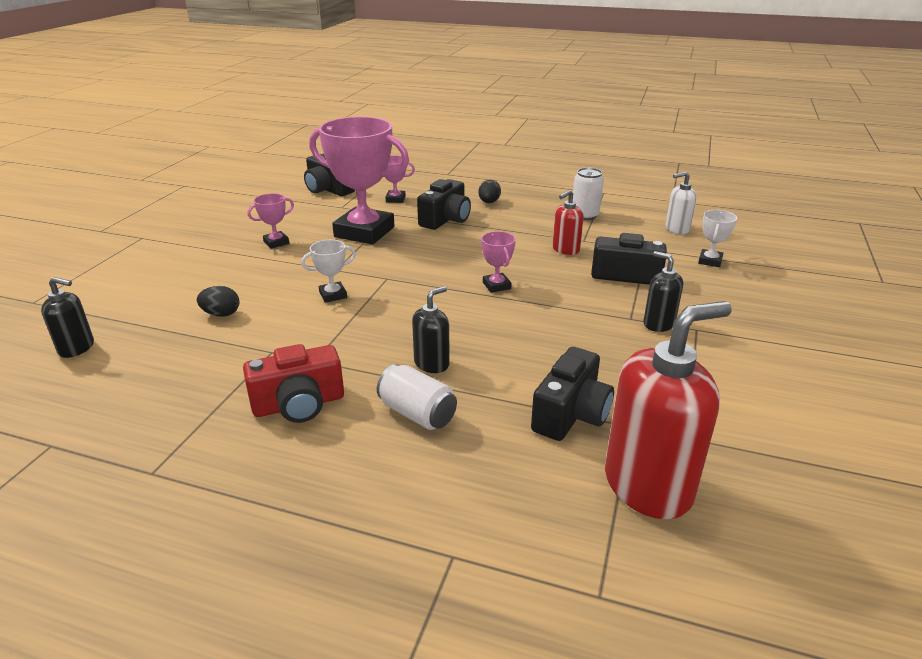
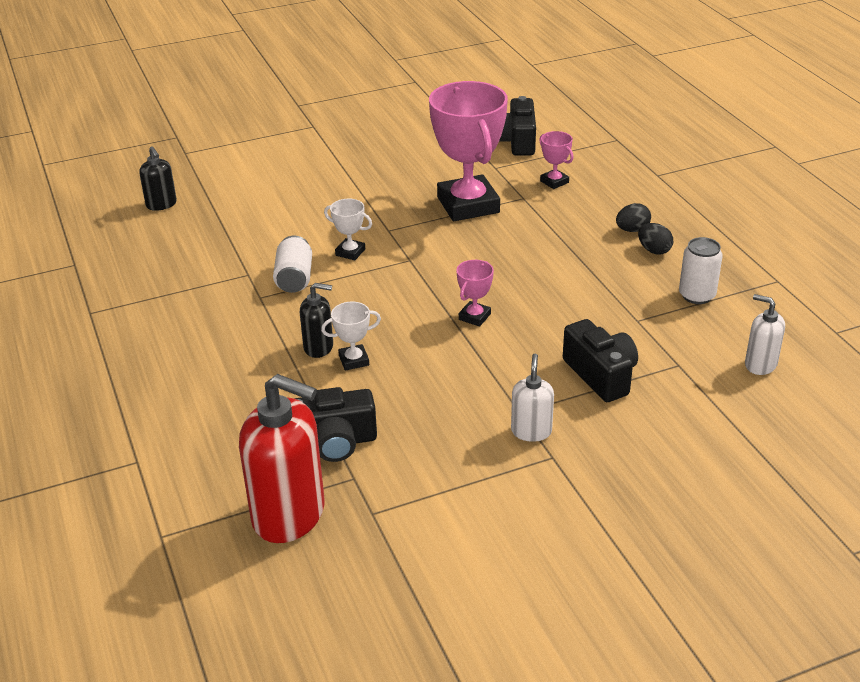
camera: 50 degrees right, 5 degrees up
(221, 314) = (264, 226): black egg -> black egg (654, 250)
(276, 242) = (389, 180): pink trophy -> none
(299, 404) = (206, 322): red camera -> none
(417, 413) = (253, 374): white can -> white can (294, 278)
(446, 219) = (556, 228): black camera -> none
(565, 249) = (599, 319): red soap dispenser -> none
(658, 324) = (531, 431): black soap dispenser -> white soap dispenser
(710, 261) = (713, 414): white trophy -> white trophy (354, 360)

